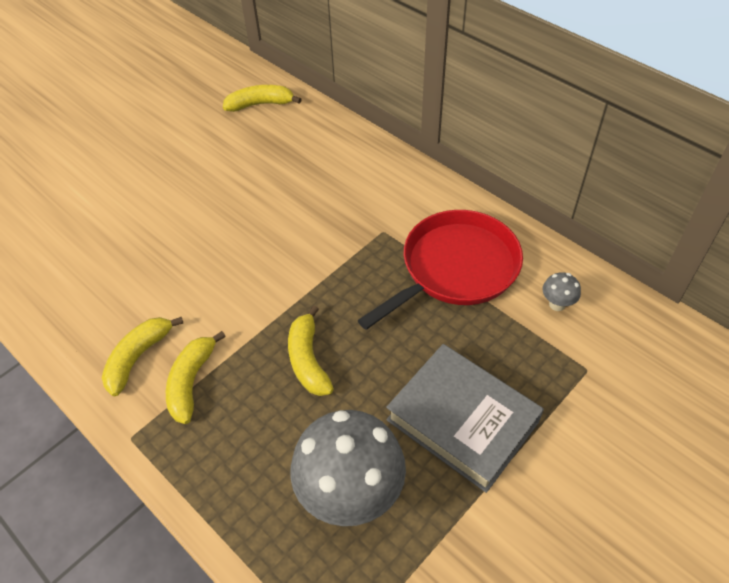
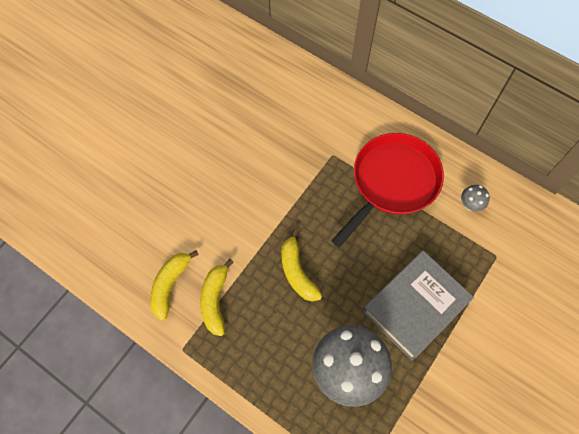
camera: 10 degrees left, 15 degrees up
(260, 104) = (209, 39): yellow banana -> none
(462, 421) = (415, 306): grey book -> grey book turned 75 degrees counterclockwise

